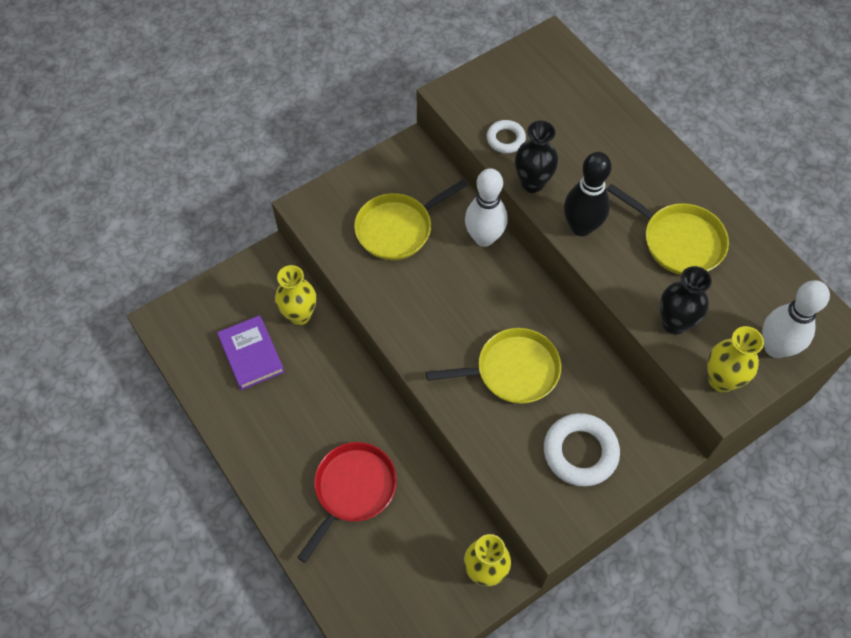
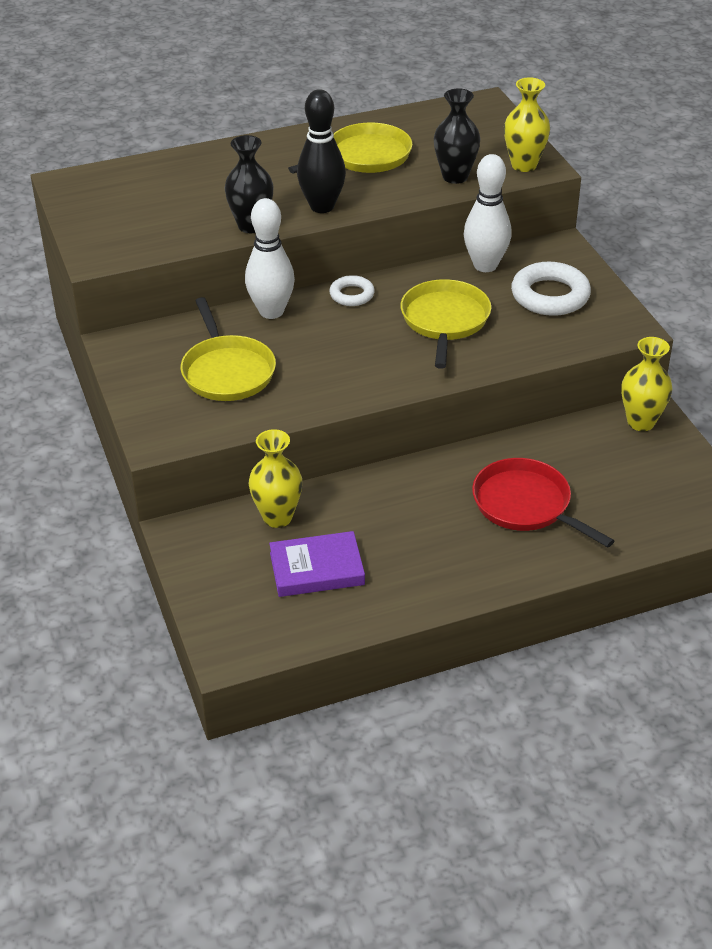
camera: 75 degrees left, 20 degrees down
(505, 139) = (183, 233): white ring -> white ring (352, 295)
(775, 347) = (499, 132): white bowling pin -> white bowling pin (485, 265)

